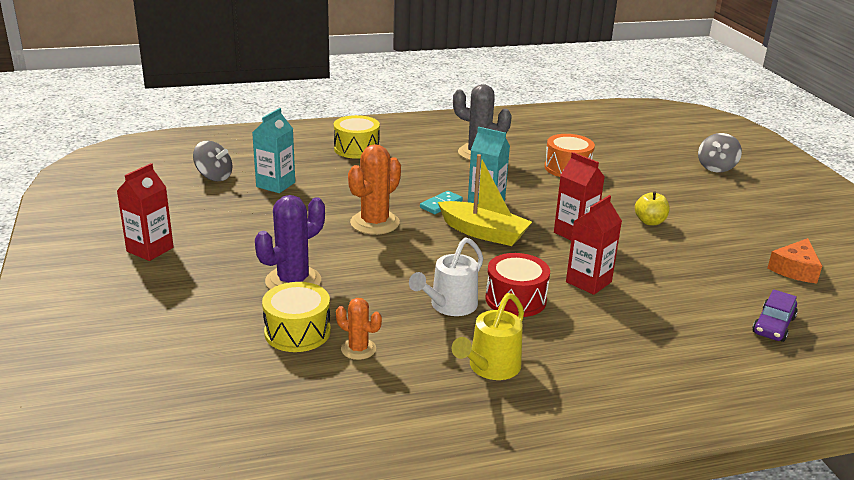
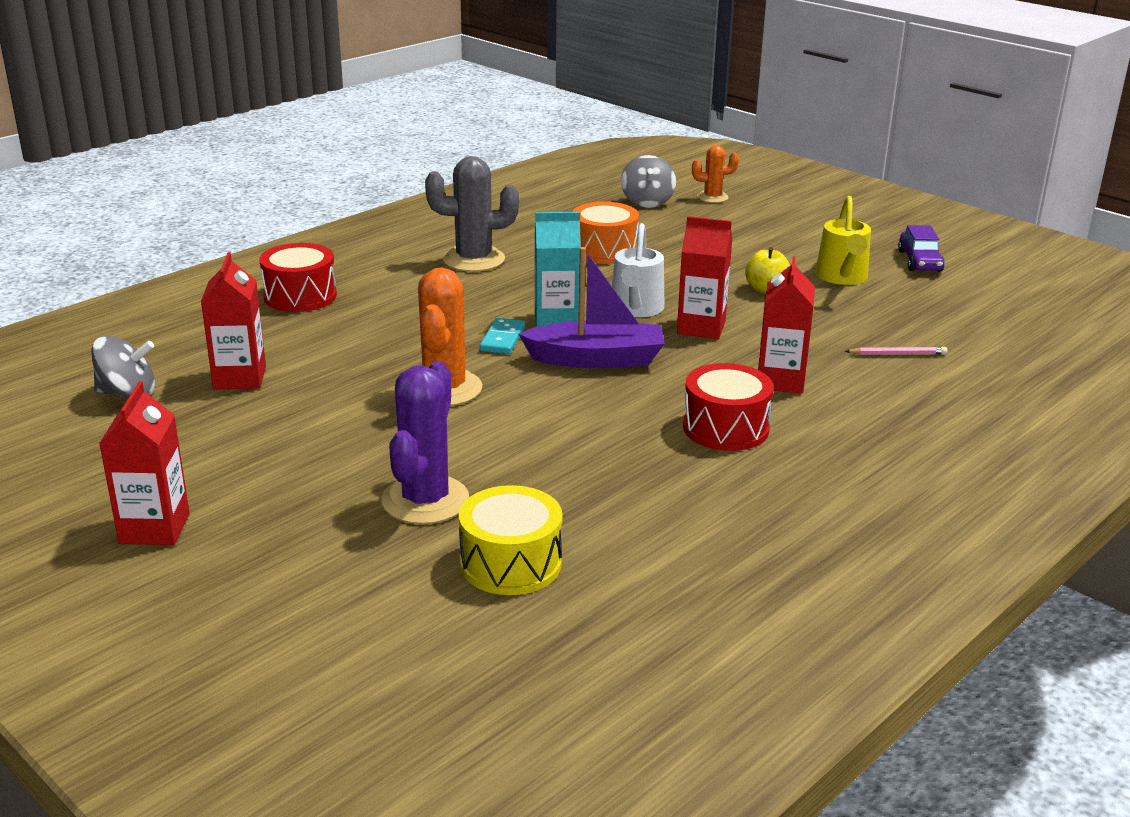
camera: 30 degrees left, 0 degrees up
(275, 185) = (240, 378): turquoise carton -> red carton
(356, 149) = (300, 296): yellow drum -> red drum
(358, 349) = (614, 555): orange cactus -> orange cactus (712, 197)
(449, 306) = (660, 463): white watering can -> white watering can (636, 309)
(483, 233) = (596, 359): yellow boat -> purple boat
(490, 368) = (790, 519): yellow watering can -> yellow watering can (842, 277)
(695, 291) = (897, 354): none -> pink pencil
(716, 167) = (765, 206): grey spinning top -> grey spinning top (647, 202)
(773, 325) = (1008, 367): purple car -> purple car (919, 261)
(795, 269) = (963, 300): orange cheese -> none

